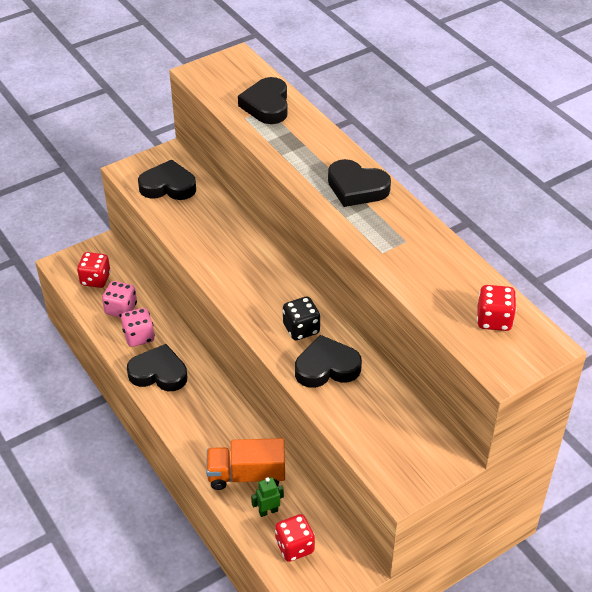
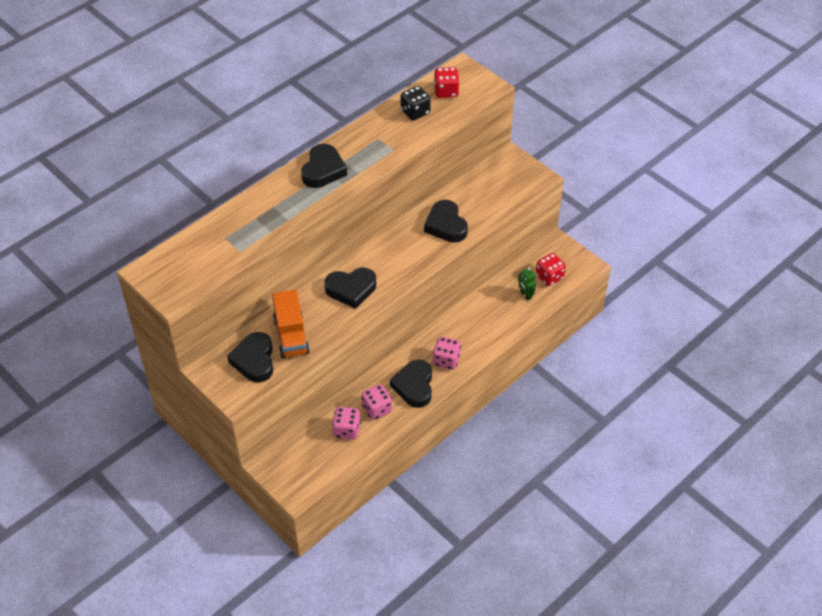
camera: 100 degrees left, 5 degrees up
(95, 279) = (312, 459): red dice -> none
(186, 408) = (446, 360): none -> pink dice
(246, 475) = (499, 312): orange truck -> orange truck (291, 336)
(266, 105) = (220, 239): black heart -> black heart (351, 289)
(301, 329) = (411, 244): black dice -> black dice (415, 112)

